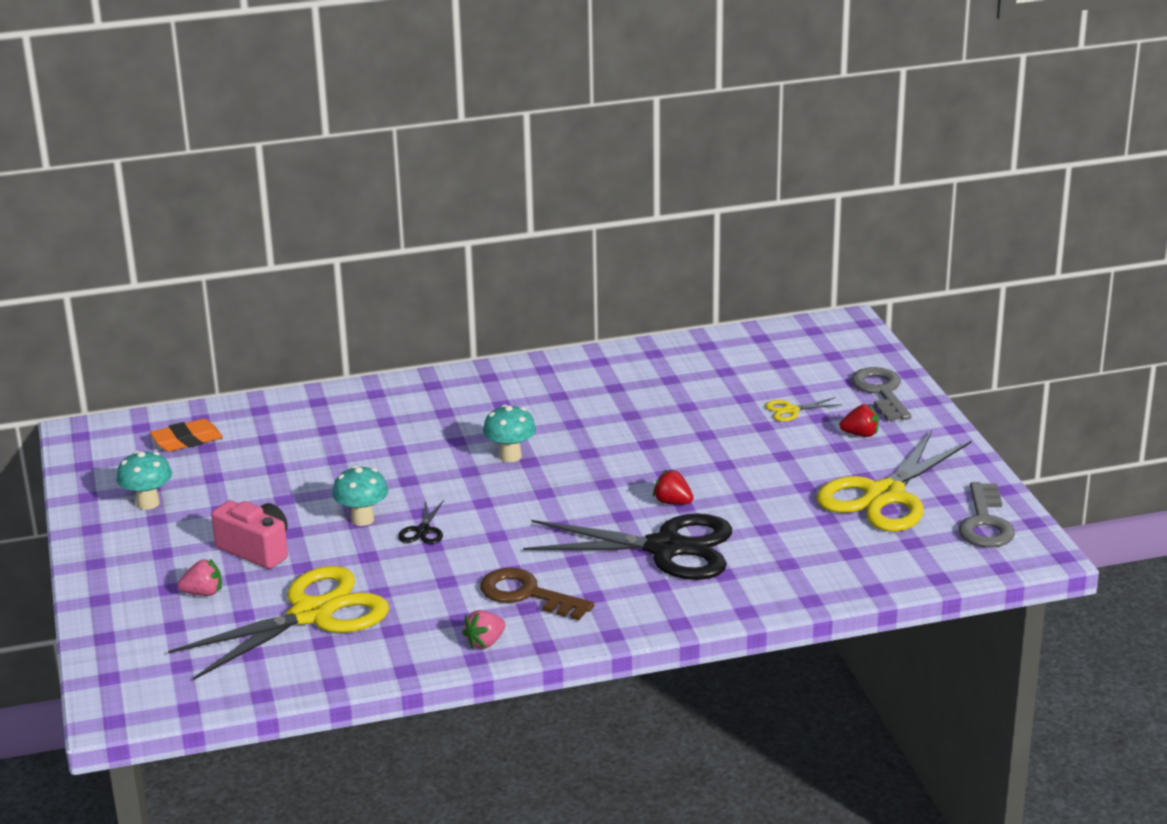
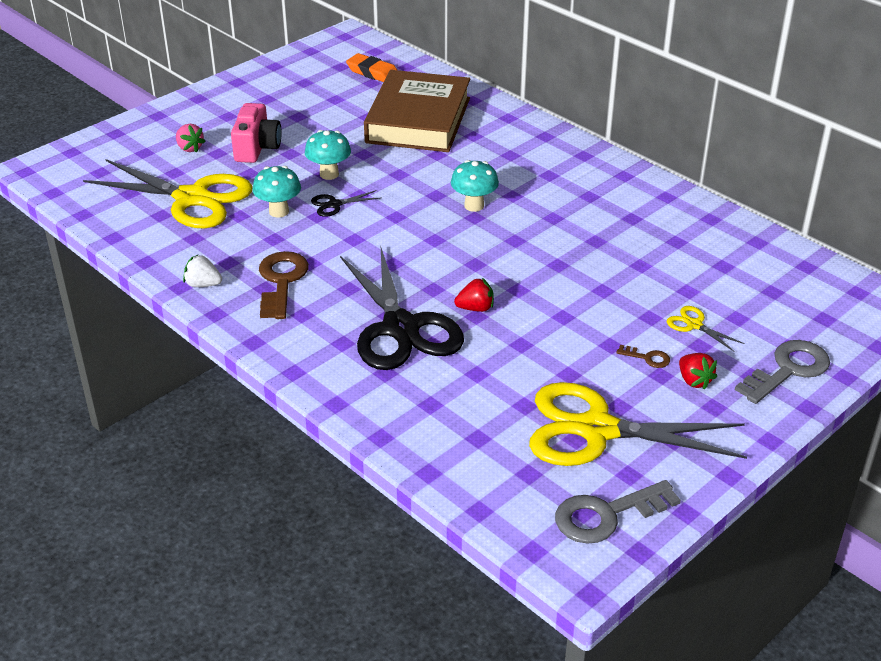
camera: 60 degrees right, 10 degrees up
(148, 503) = (283, 89): turquoise mushroom -> turquoise mushroom (279, 211)
(319, 441) = (418, 120): none -> brown book
(485, 642) = (203, 284): pink strawberry -> white strawberry
(672, 502) = (475, 308): red strawberry -> red strawberry turned 75 degrees clockwise
(815, 444) = (647, 358): none -> brown key

